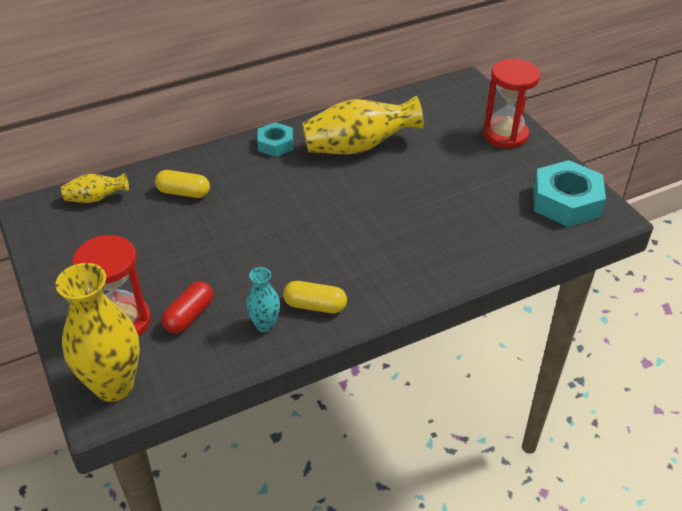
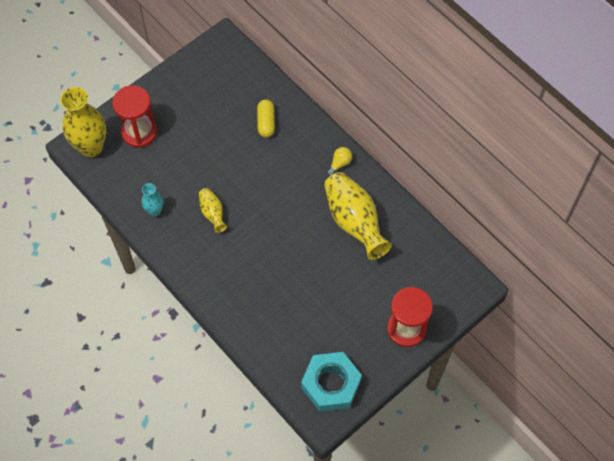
camera: 75 degrees right, 20 degrees up
(96, 198) = (244, 73): yellow vase -> yellow vase (212, 213)
(189, 316) = (152, 166): red capsule -> none
(275, 144) = (339, 164): turquoise nut -> yellow light bulb
(315, 306) = (178, 235): yellow capsule -> none

